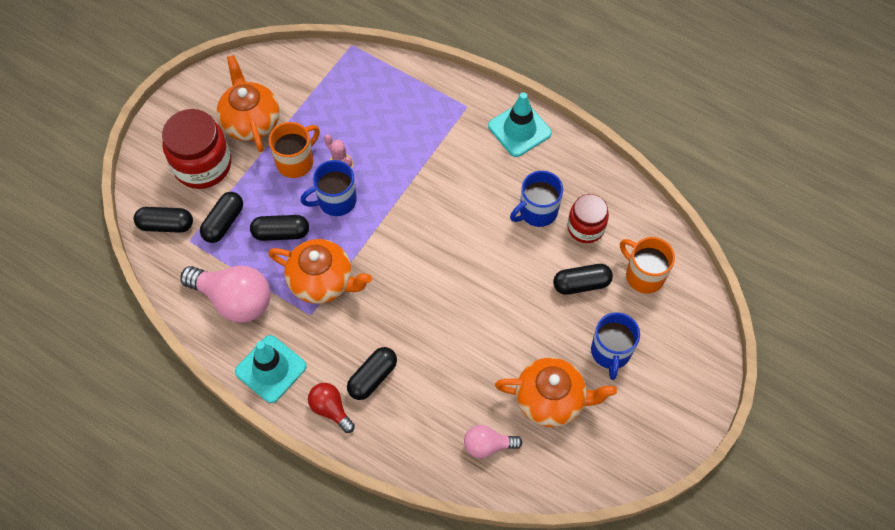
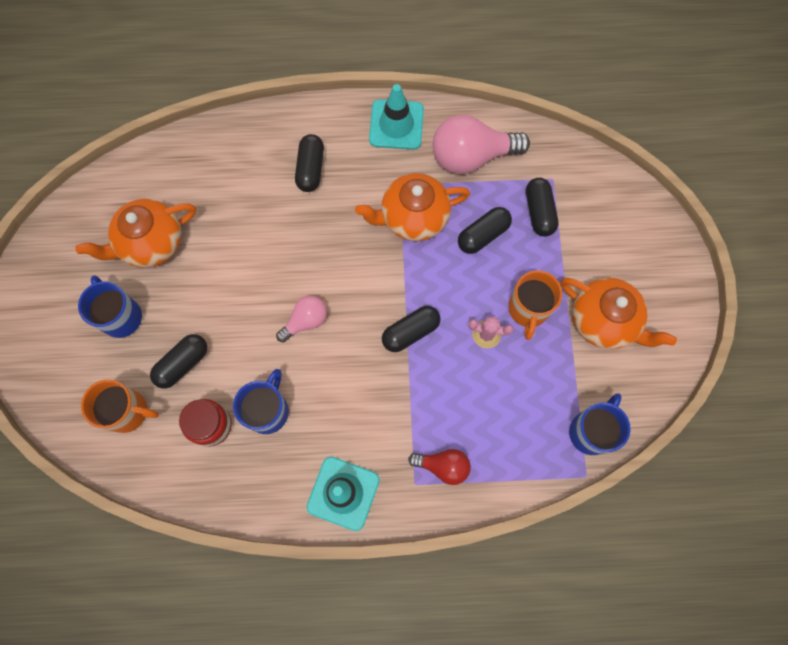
camera: 145 degrees right, 10 degrees up
(166, 225) = (584, 178): black capsule -> black capsule (410, 332)
(202, 165) = (606, 250): red jar -> none
(331, 409) = (325, 126): red light bulb -> red light bulb (443, 466)
(336, 201) = (461, 296): blue mug -> blue mug (591, 431)
(488, 445) = (182, 176): pink light bulb -> pink light bulb (305, 321)

